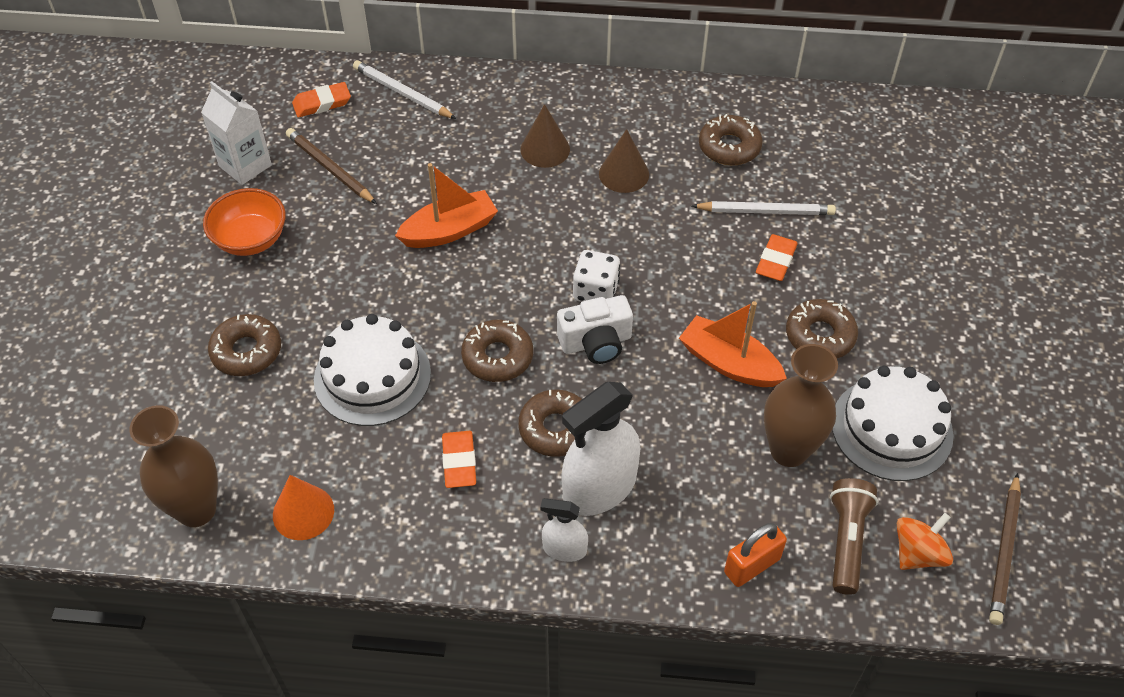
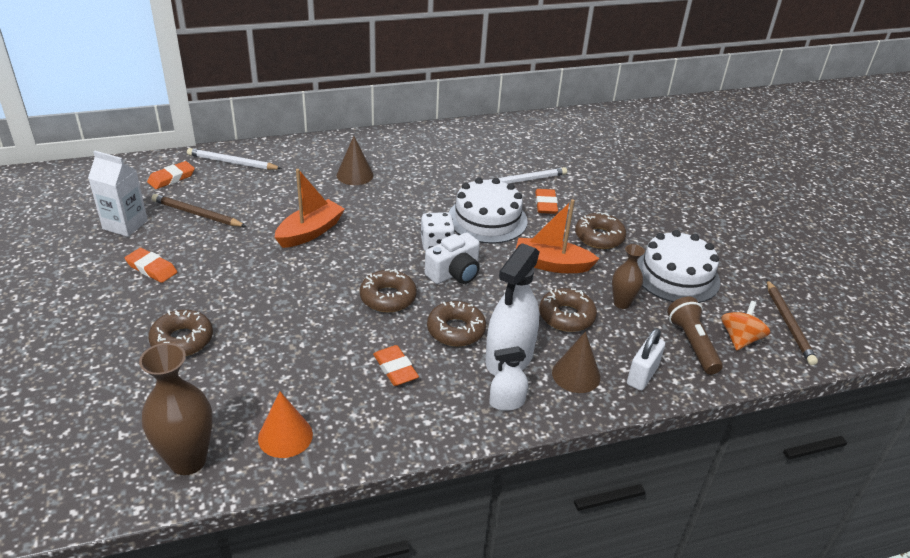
camera: 25 degrees left, 15 degrees down
(251, 239) = (151, 268): orange bowl -> orange eraser
(372, 376) = (297, 332): white cake -> white cake (487, 219)
(624, 174) = (417, 178): brown cone -> brown cone (576, 375)
(729, 147) = (478, 152): brown donut -> brown donut (566, 316)
(752, 565) = (642, 375): orange padlock -> white padlock
(789, 450) = (621, 303): brown vase -> brown vase, size x0.59

